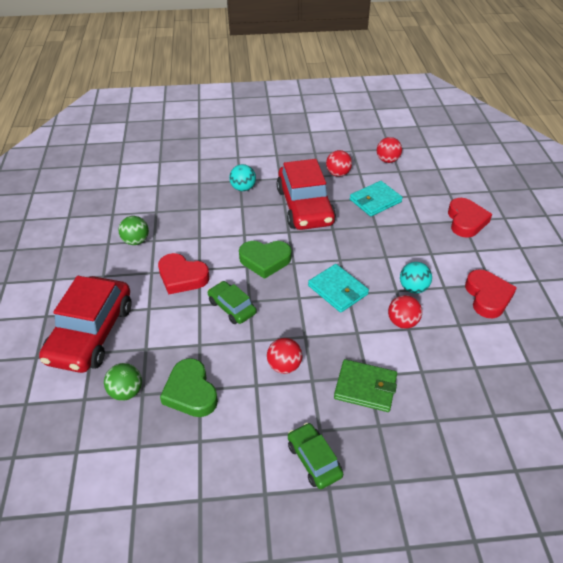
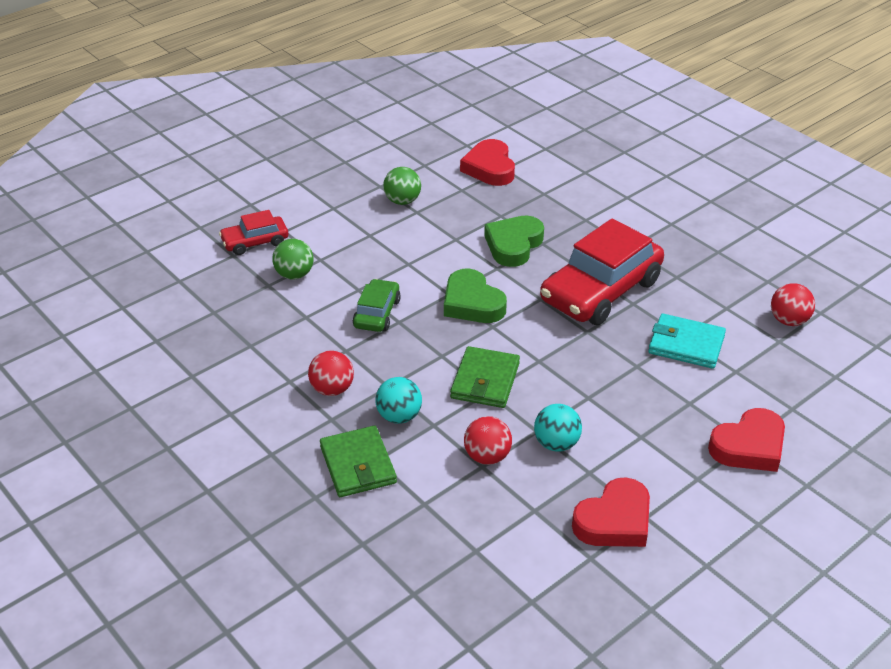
camera: 55 degrees right, 5 degrees down
(91, 333) = (255, 242): red car -> red car, size x0.51
(126, 392) = (208, 300): green ball -> green ball (294, 275)
(182, 277) = (384, 258): red heart -> red heart (489, 168)
(190, 392) = (242, 341): green heart -> green heart (513, 245)
(243, 188) = (574, 228): turquoise ball -> turquoise ball (399, 416)
(314, 460) = (231, 465): green car -> none
(338, 174) = (700, 289): red ball -> none
(338, 290) = (485, 380): turquoise wallet -> green wallet

